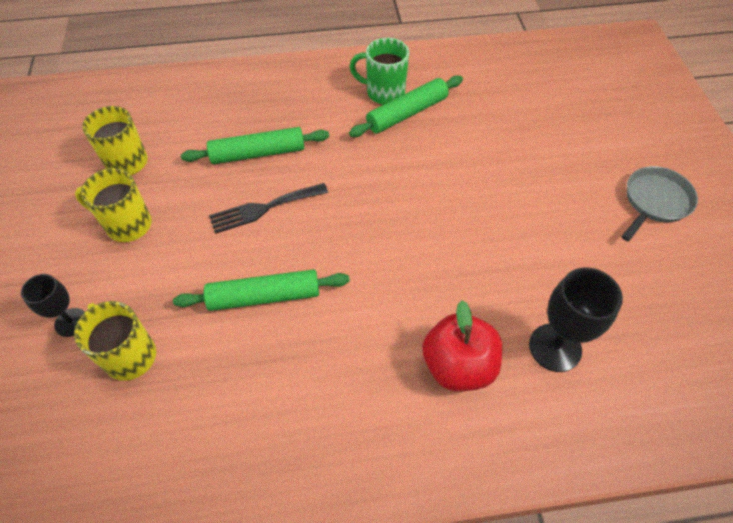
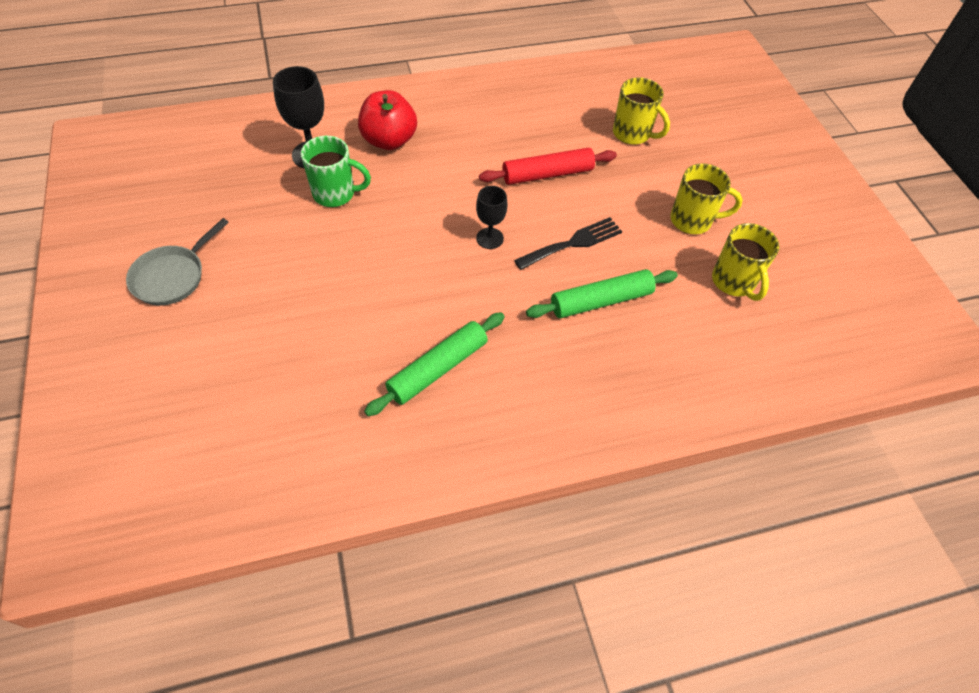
camera: 170 degrees right, 0 degrees up
(71, 322) = (688, 150): black goblet -> black goblet (489, 238)
(264, 296) = (547, 174): green rolling pin -> red rolling pin
(384, 93) = (470, 399): green mug -> green mug (335, 194)

